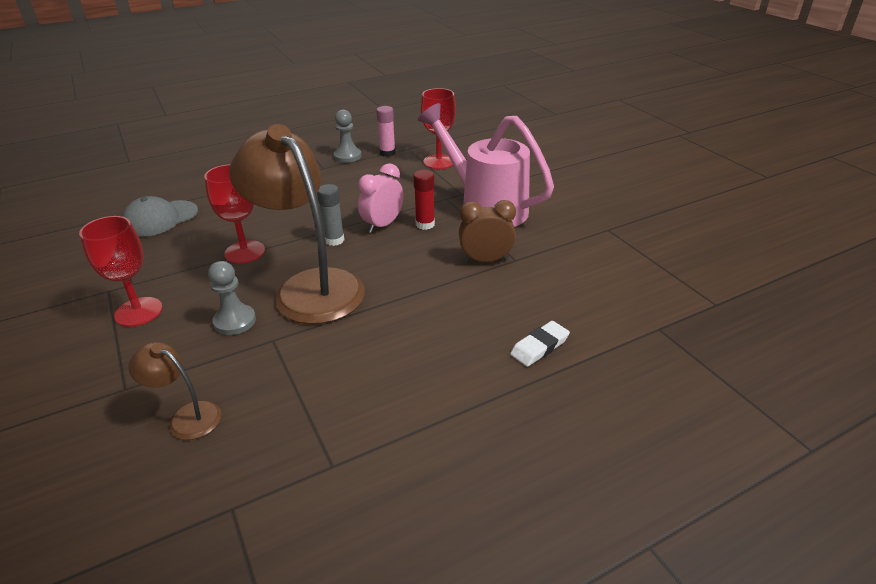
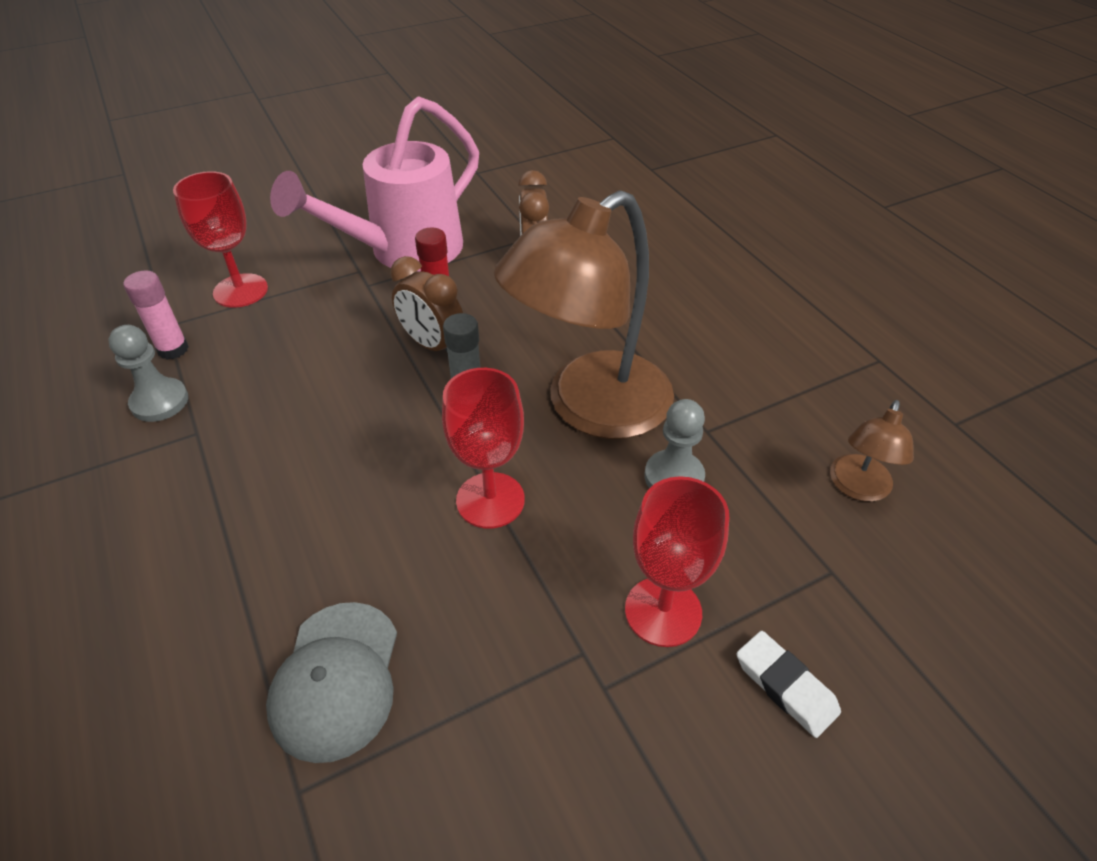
camera: 90 degrees left, 10 degrees up
(160, 219) = (336, 679): grey cap -> grey cap turned 45 degrees clockwise
(382, 225) = (432, 345): pink clock -> brown clock
(539, 347) = (687, 232): white eraser -> white eraser (785, 686)

